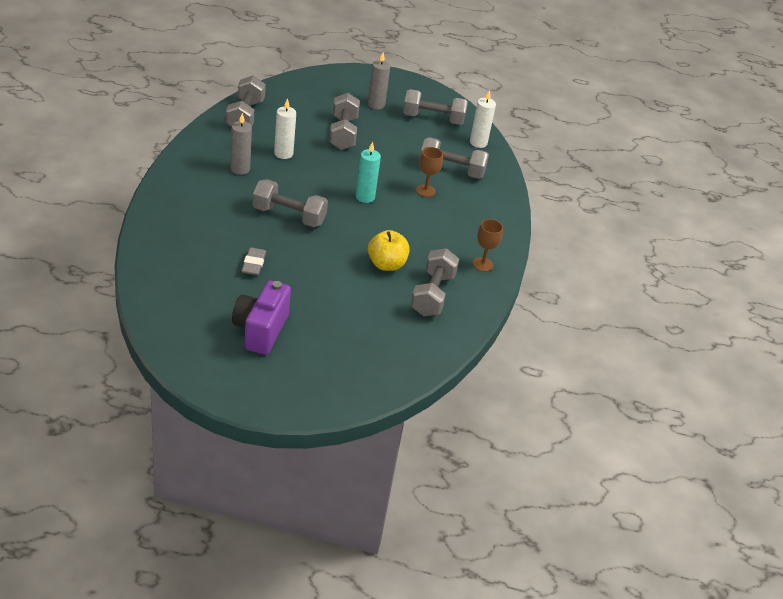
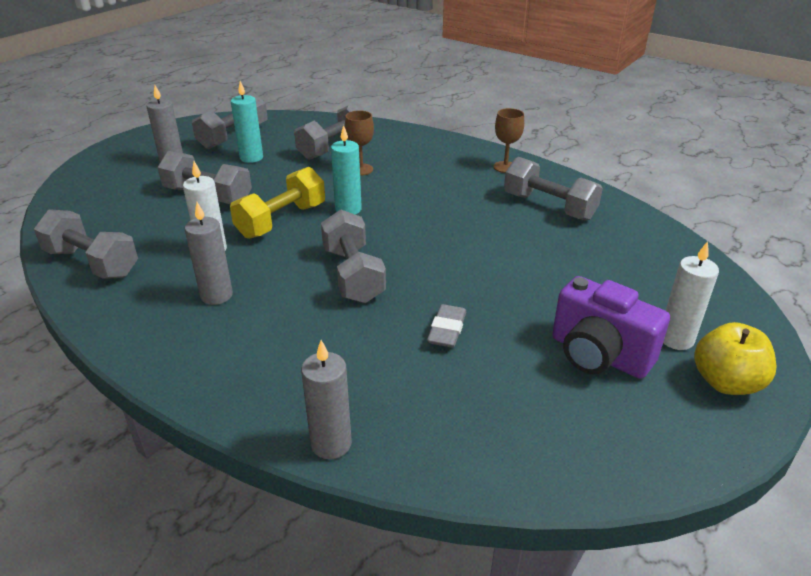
camera: 60 degrees left, 5 degrees down
(144, 239) = (331, 443): none -> grey candle
(253, 264) = (447, 330): grey eraser -> grey eraser turned 75 degrees clockwise
(289, 216) = (353, 275): grey dumbbell -> grey dumbbell turned 60 degrees counterclockwise
(332, 172) = (281, 221): none -> yellow dumbbell
(386, 264) = (485, 223): yellow apple -> yellow apple (726, 382)
(407, 136) = (251, 158): none -> turquoise candle
(478, 143) = (297, 123): white candle -> white candle (676, 339)

